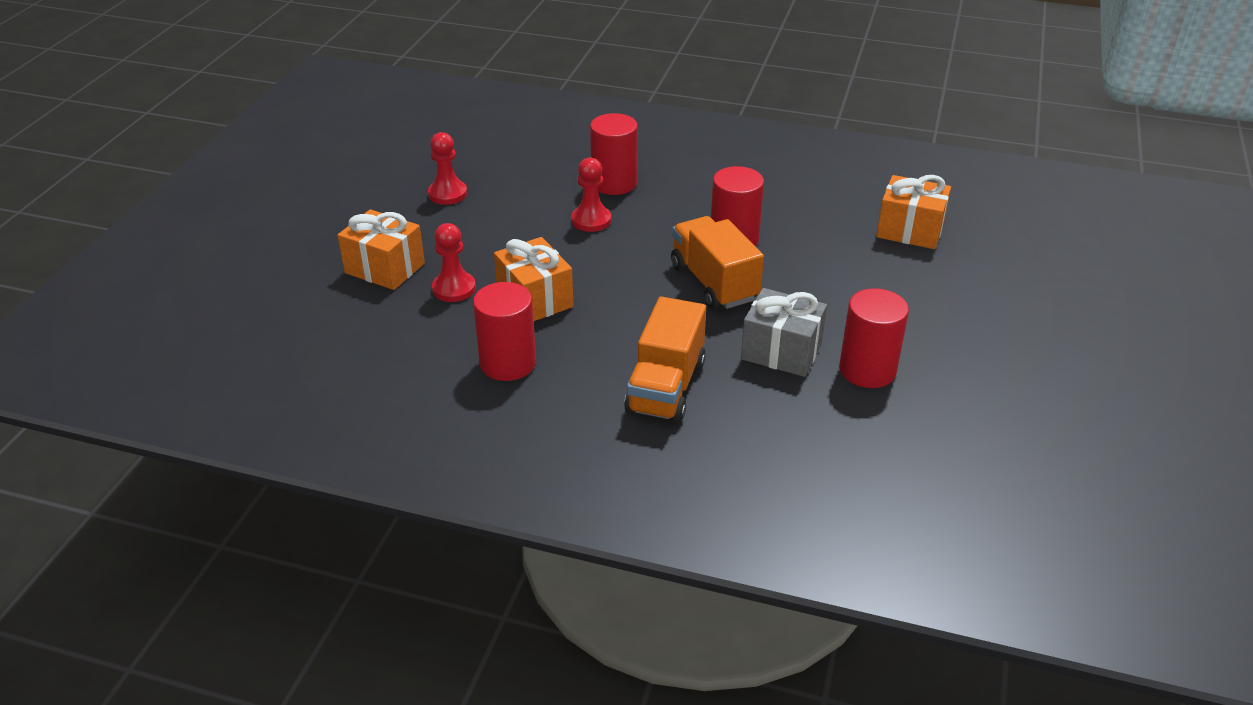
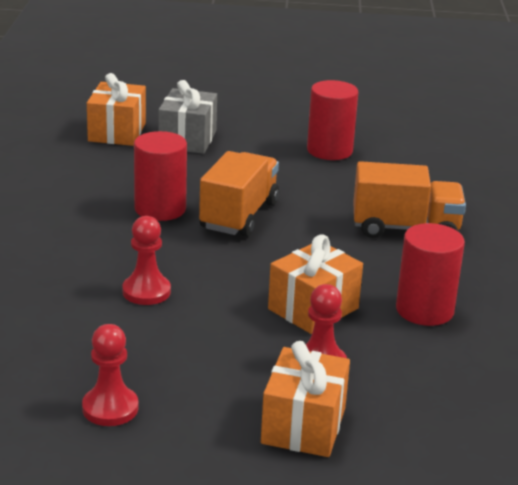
camera: 105 degrees left, 10 degrees down
(614, 183) = (58, 285): red cylinder -> none
(714, 283) = (239, 215): orange truck -> orange truck turned 150 degrees clockwise
(781, 351) = (326, 183): grey gift -> grey gift (187, 139)

